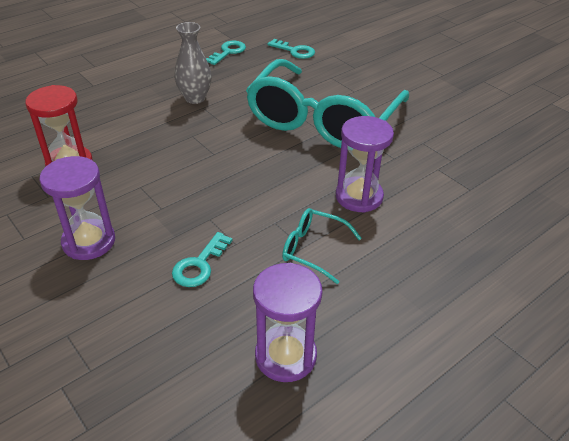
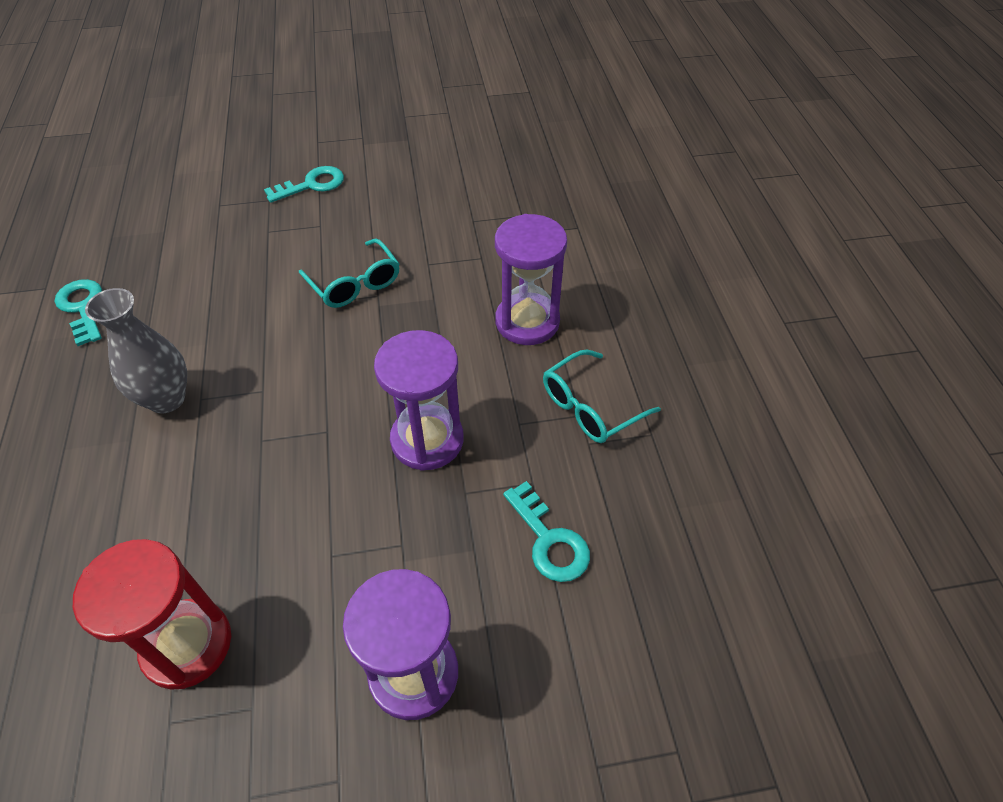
camera: 60 degrees left, 10 degrees up
(285, 356) = (744, 510): purple hourglass -> purple hourglass (427, 440)
(295, 51) = (165, 236): turquoise key -> turquoise key (312, 185)
(323, 120) = (354, 283): turquoise glasses -> turquoise glasses, size x0.41

